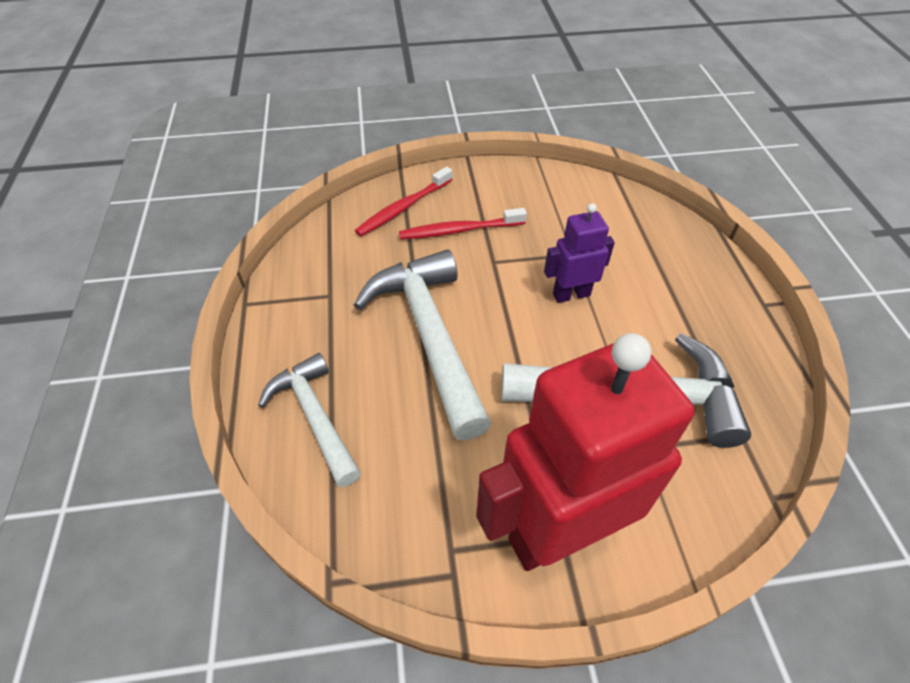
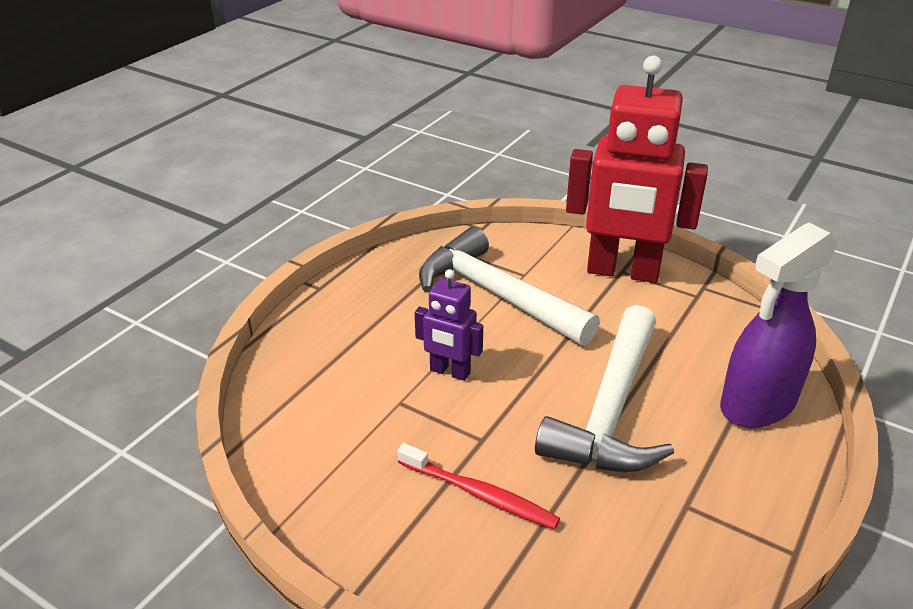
camera: 140 degrees left, 15 degrees down
(315, 417) = (757, 405): white hammer -> purple spray bottle
(404, 207) = (514, 569): red toothbrush -> none

